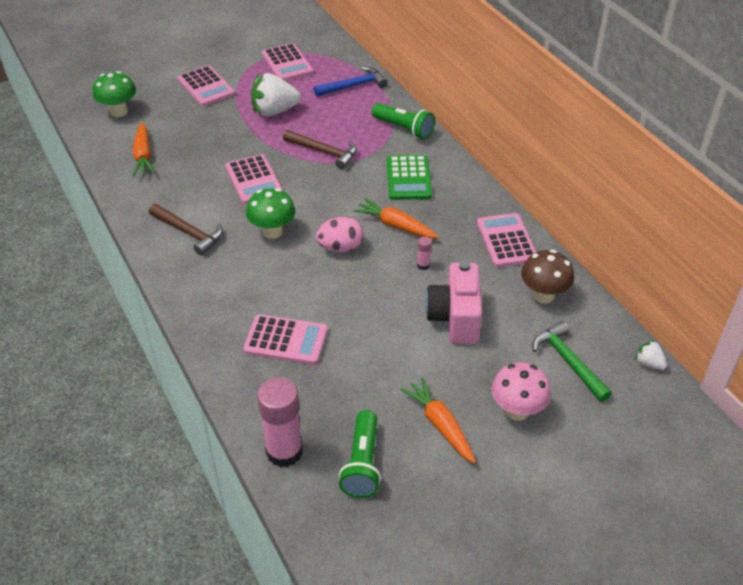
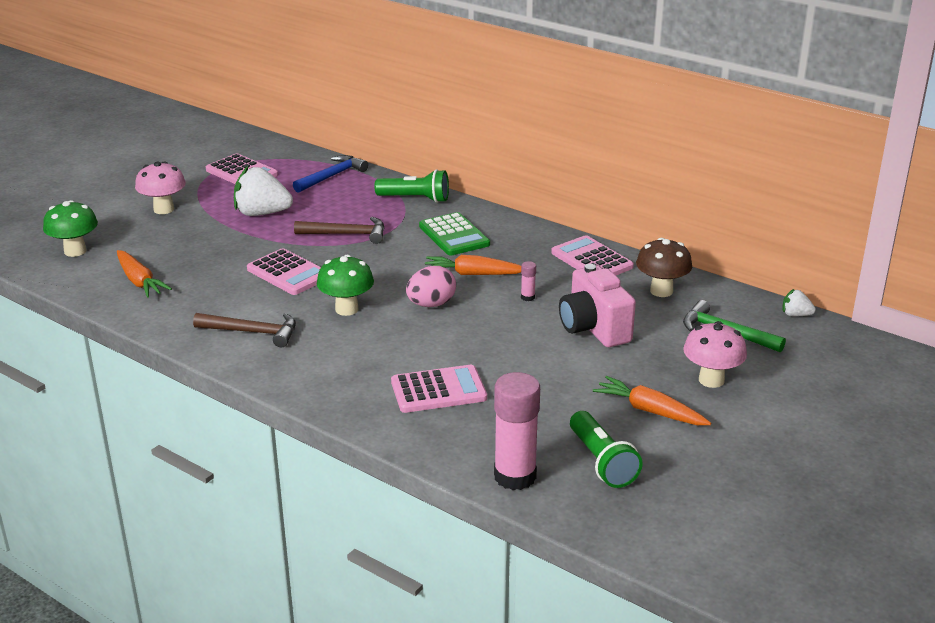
camera: 25 degrees left, 15 degrees down
(206, 87) = (164, 209): pink calculator -> pink mushroom
(274, 111) = (262, 213): white strawberry -> white strawberry turned 45 degrees clockwise

